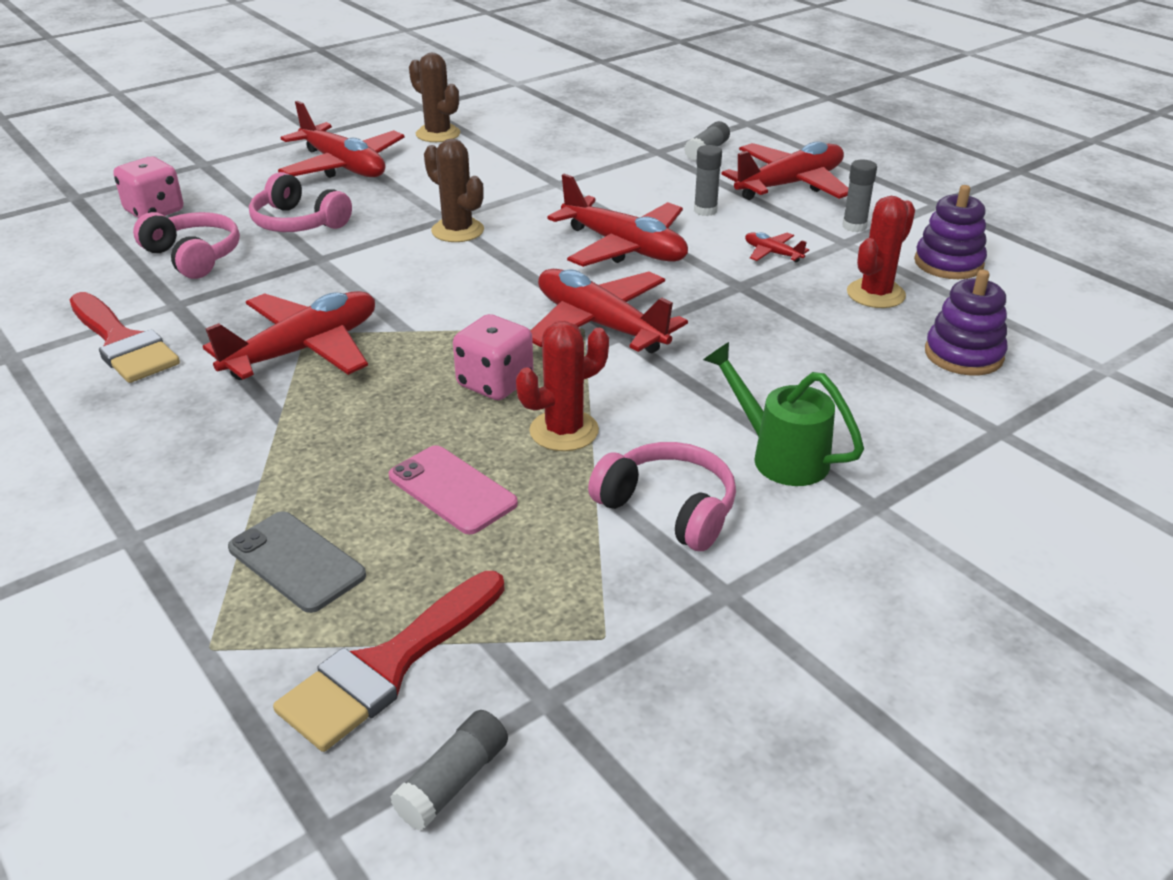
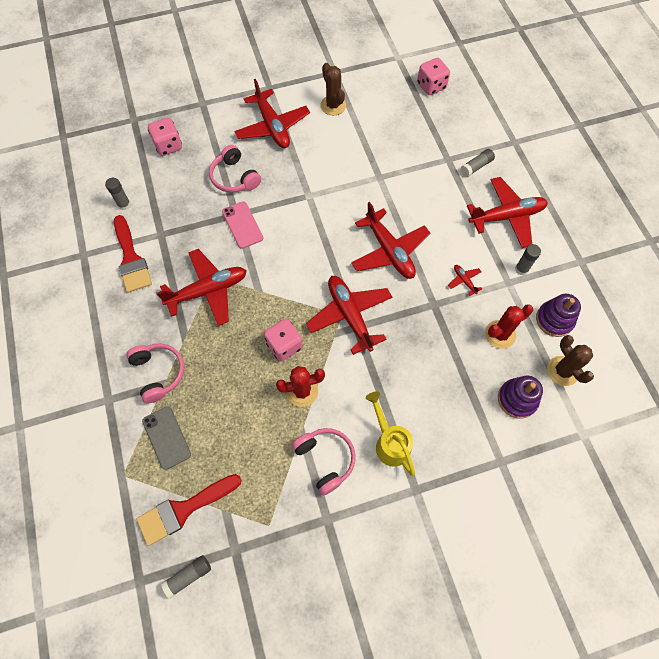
camera: 20 degrees right, 30 degrees up
(194, 256) = (178, 194): pink headphones -> pink headphones (158, 373)
(452, 490) = (241, 414): pink phone -> pink phone (242, 225)
(457, 231) = (310, 209): brown cactus -> brown cactus (562, 371)
(585, 98) = (431, 86): none -> pink dice
(705, 210) = (447, 229): grey glue stick -> grey glue stick (124, 205)
(779, 455) = (389, 442): green watering can -> yellow watering can

